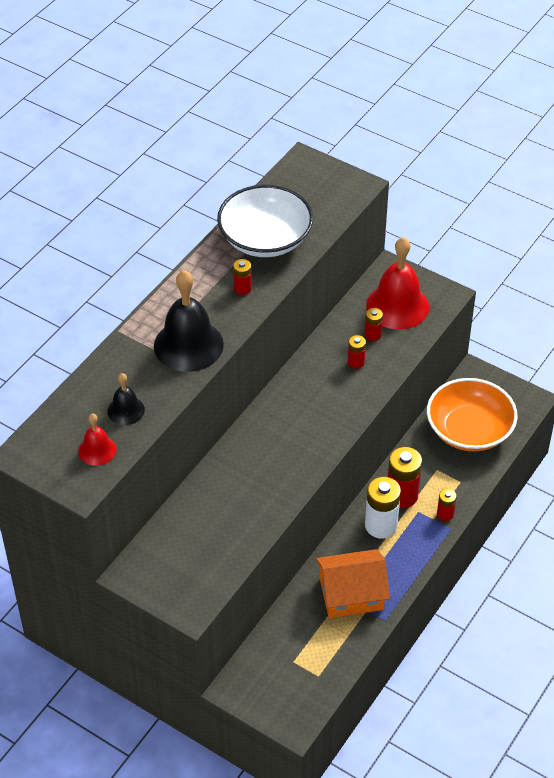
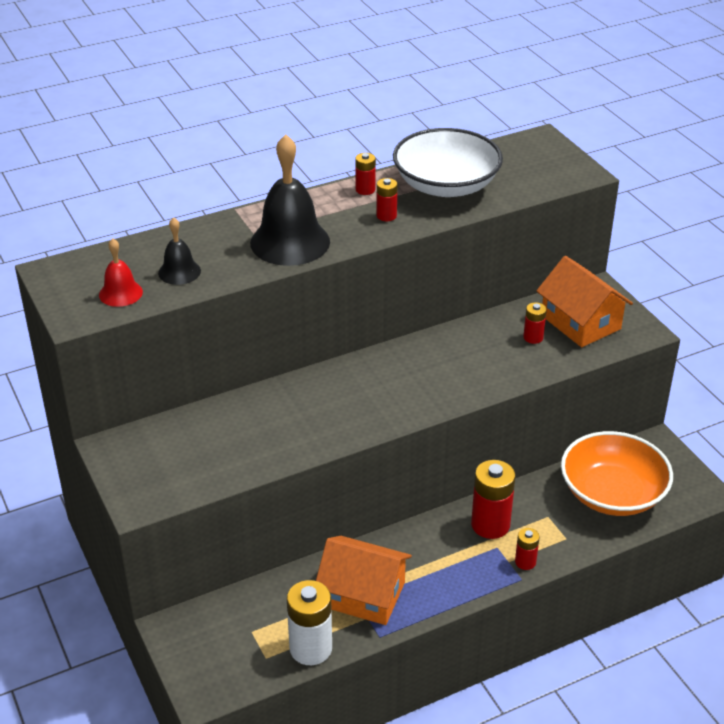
camera: 30 degrees right, 10 degrees down
(356, 362) = (495, 354): red battery -> red battery (365, 190)
(381, 525) = (446, 543): white battery -> white battery (310, 648)
(397, 306) = (580, 322): red bell -> orange house

